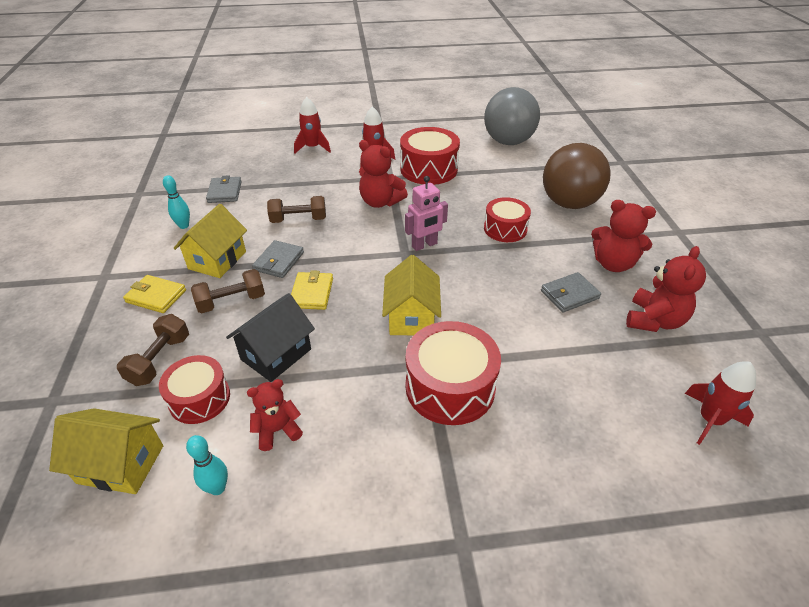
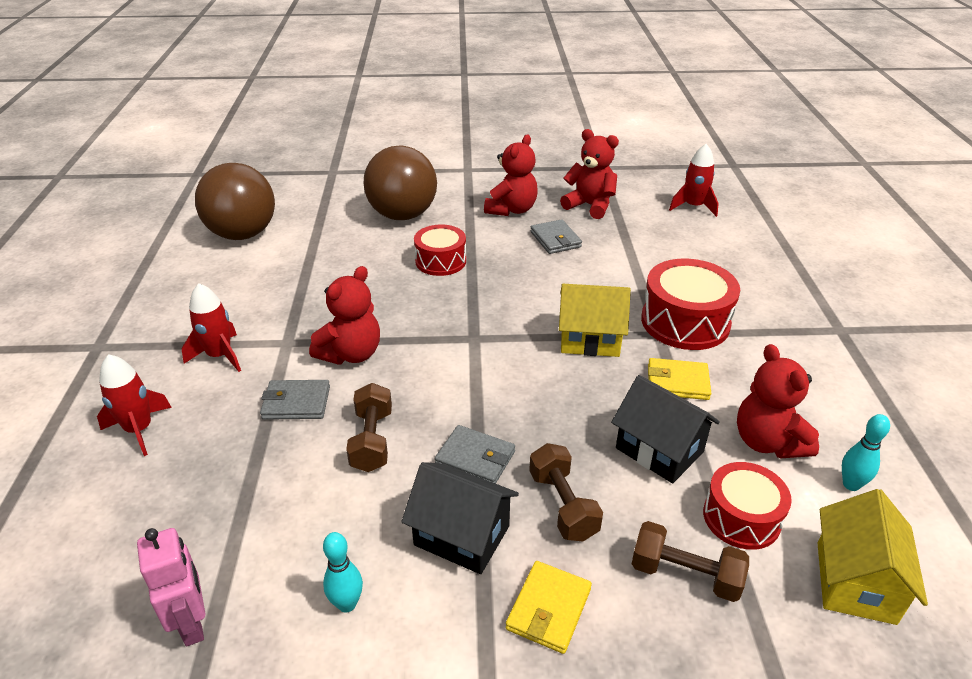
camera: 85 degrees left, 5 degrees down
(217, 260) = (462, 535): yellow house -> black house
(225, 192) = (246, 552): grey wallet -> grey wallet (296, 403)
(277, 430) = (767, 442): red teddy bear -> red teddy bear, size x1.53
(311, 293) = (547, 421): yellow wallet -> yellow wallet (677, 382)
(424, 245) = (461, 321): pink robot -> pink robot (192, 623)
(429, 169) = (281, 305): red drum -> none
(508, 142) = (243, 234): grey ball -> brown ball

